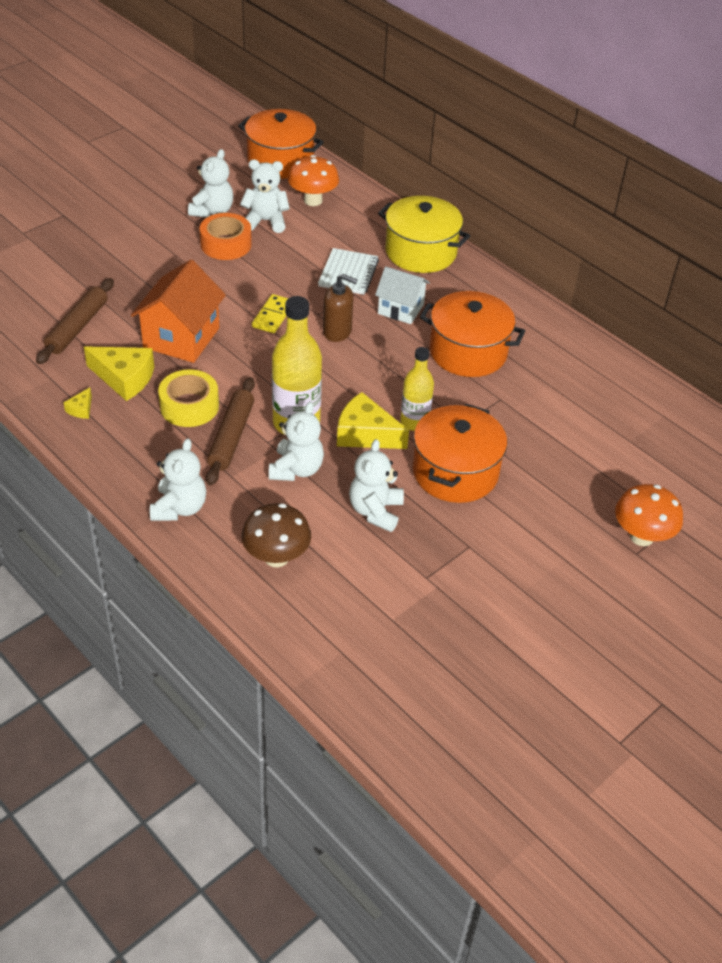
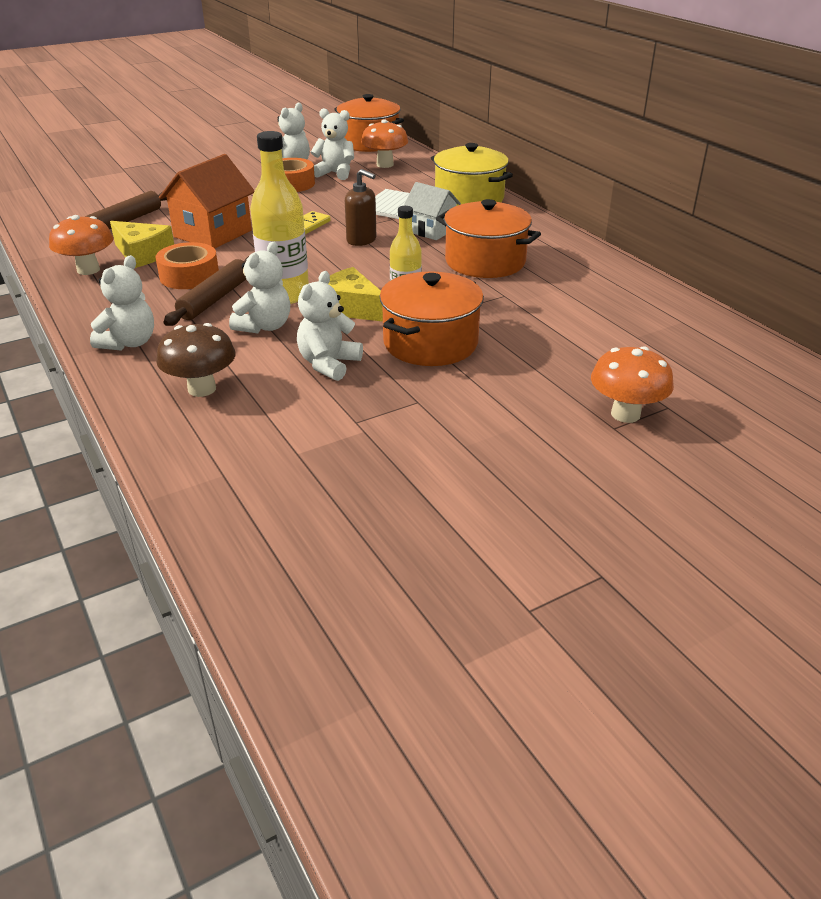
camera: 15 degrees right, 10 degrees down
(81, 409) = (88, 270): yellow cheese -> orange mushroom
(189, 406) = (189, 276): yellow tape -> orange tape

